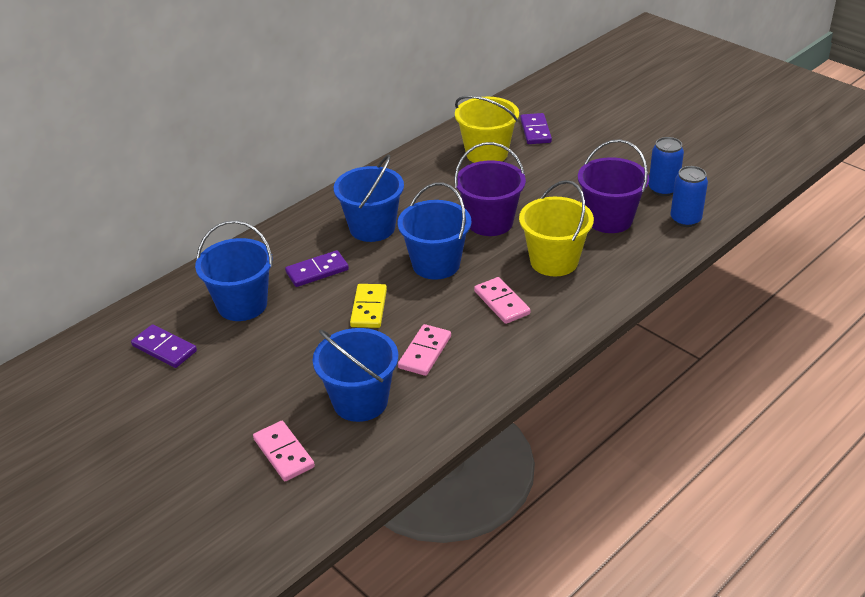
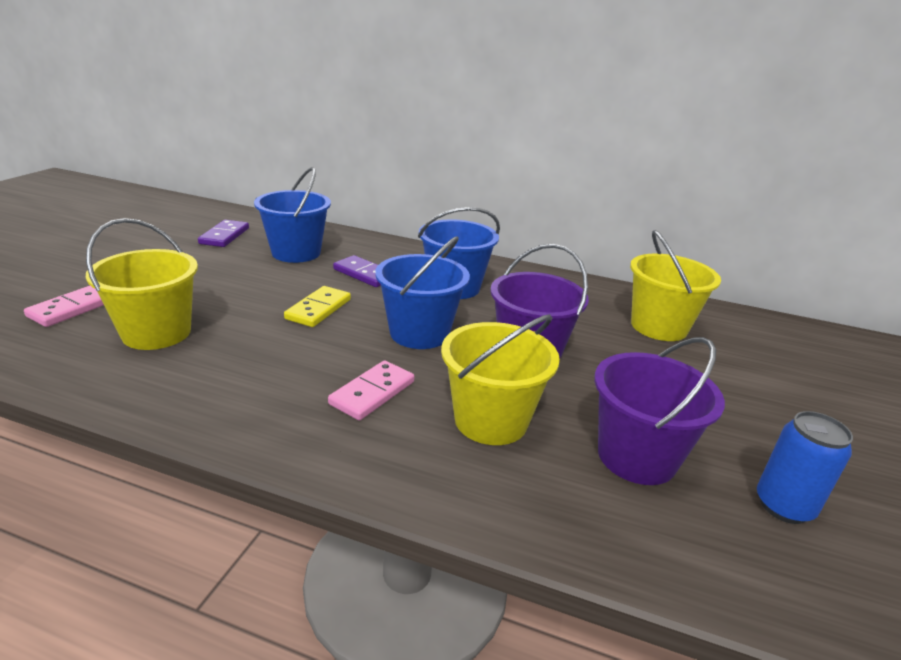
camera: 60 degrees right, 10 degrees down
(360, 401) = (156, 333): blue bucket -> yellow bucket
(369, 308) = (318, 309): yellow domino -> yellow domino turned 45 degrees counterclockwise
(424, 352) = (252, 356): pink domino -> none
(535, 131) = (751, 351): purple domino -> none
(685, 219) = (734, 557): blue can -> none

